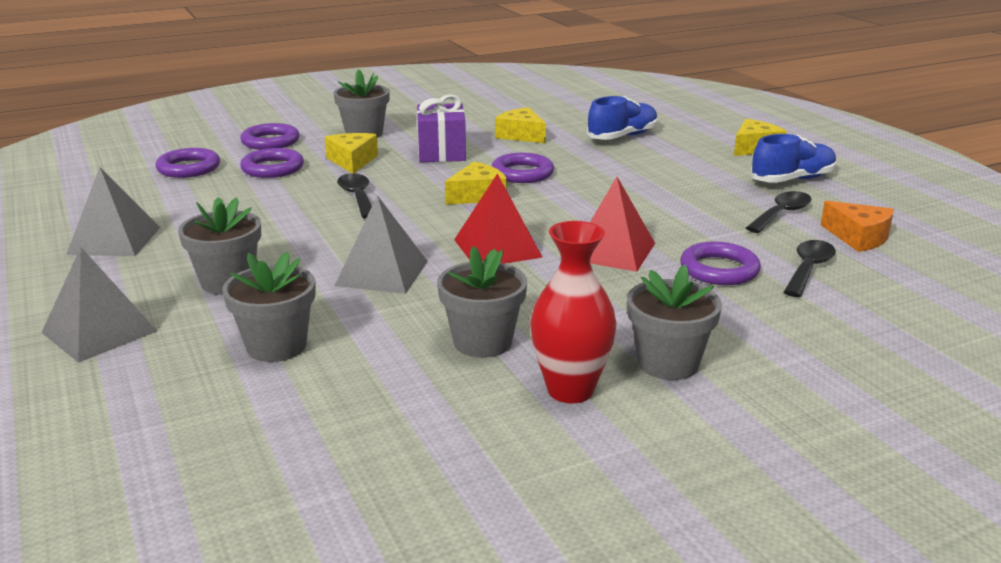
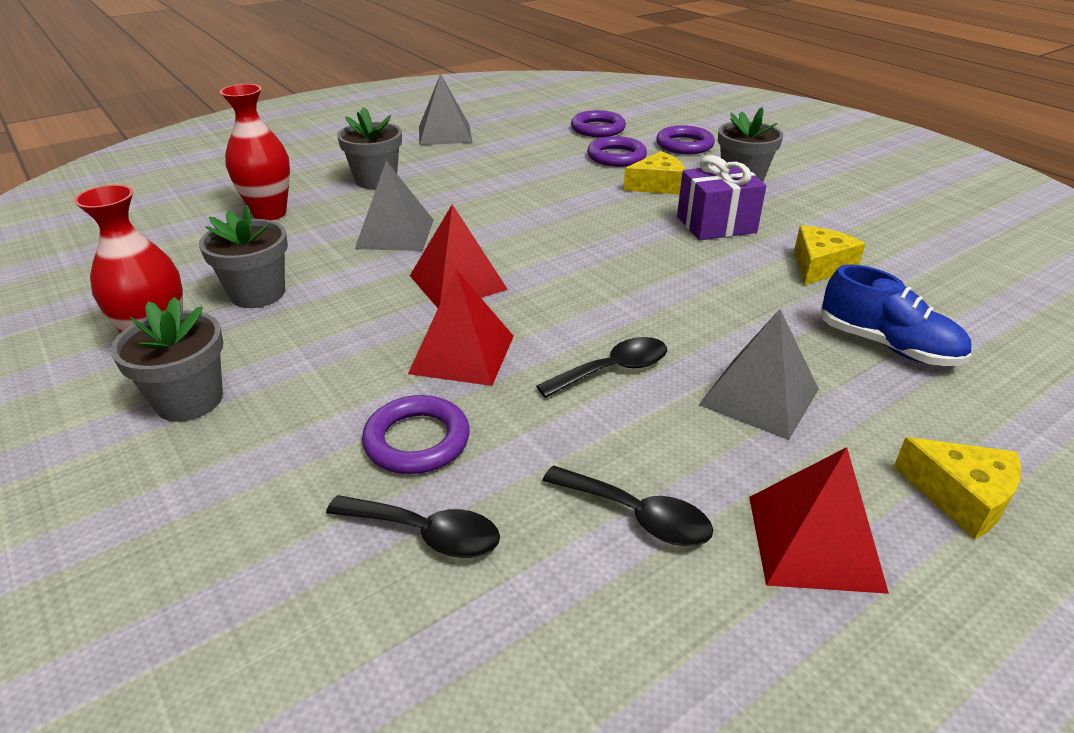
camera: 80 degrees right, 10 degrees up
(99, 332) = (302, 158): grey pyramid -> grey pyramid (759, 397)
(276, 346) = (269, 213): grey flower pot -> red vase
(357, 197) = (564, 200): black spoon -> black spoon (613, 370)
(477, 195) = (596, 258): yellow cheese -> none
(522, 173) = (681, 278): purple ring -> none
(792, 180) = (814, 542): blue shoe -> red pyramid
(858, 237) = (564, 615): orange cheese -> none

